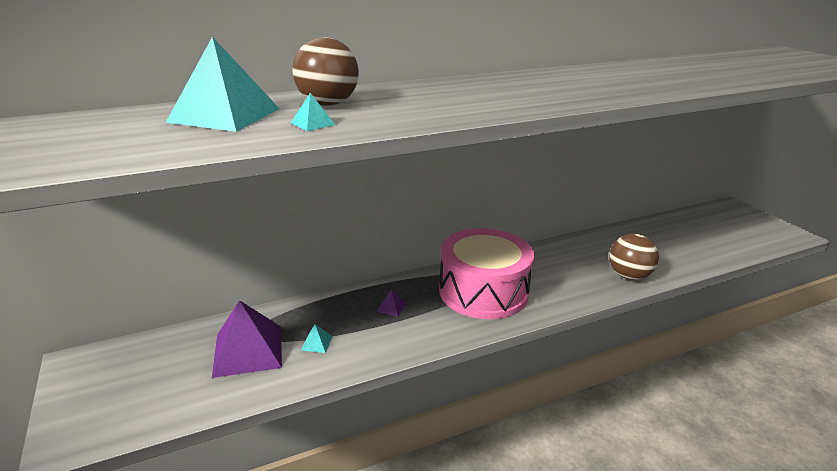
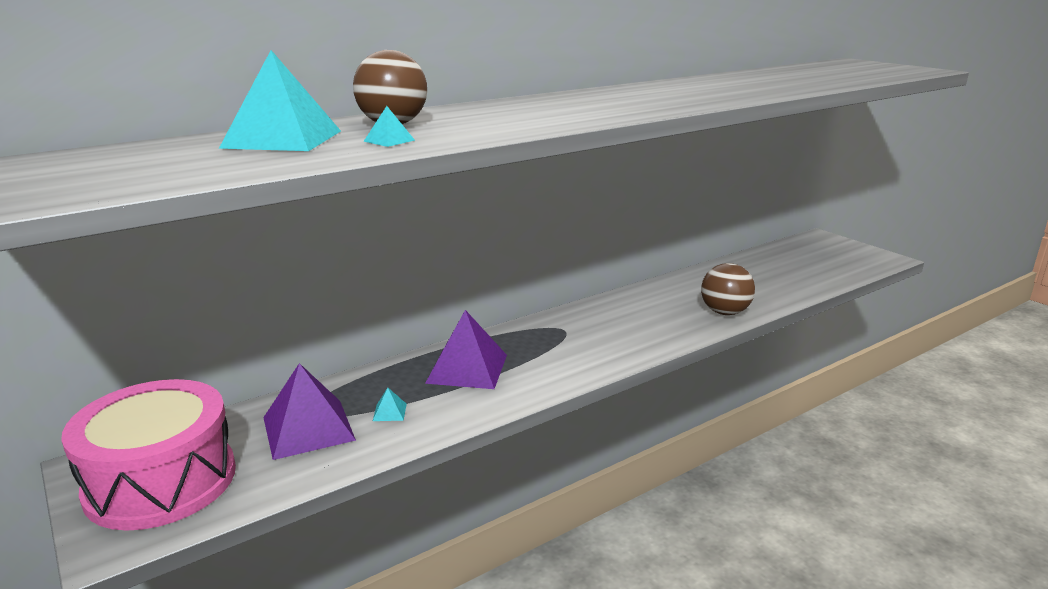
camera: 10 degrees left, 5 degrees down
(391, 307) = (467, 368): purple pyramid -> purple pyramid, size x2.49
(483, 291) = (569, 342): pink drum -> pink drum (161, 481)

